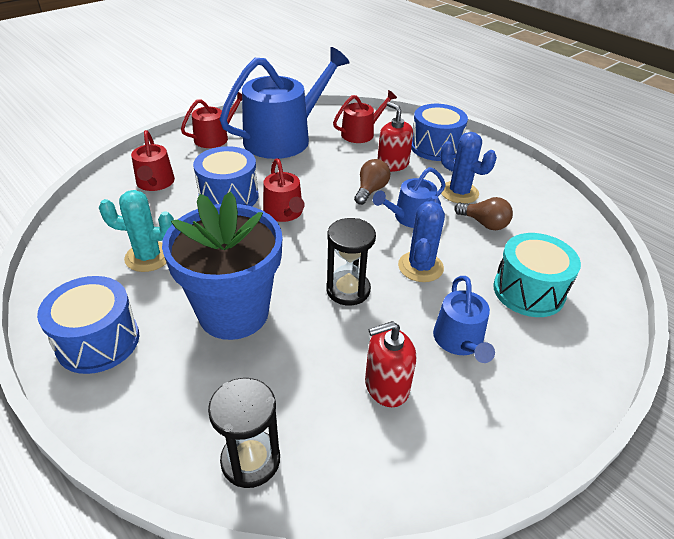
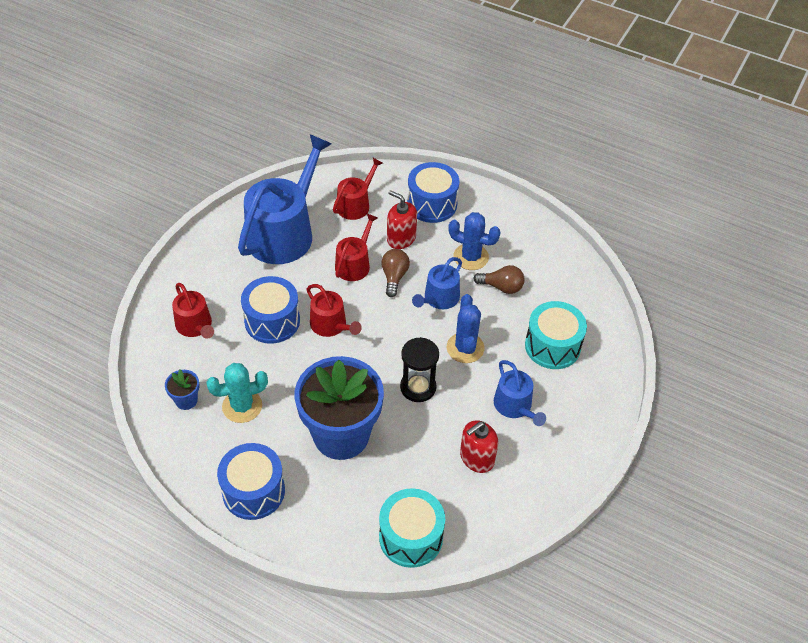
camera: 20 degrees left, 10 degrees up
(98, 237) = (186, 400): none -> blue flower pot
(215, 137) = (217, 251): red watering can -> red watering can (354, 264)
(250, 460) = (411, 537): black hourglass -> turquoise drum

